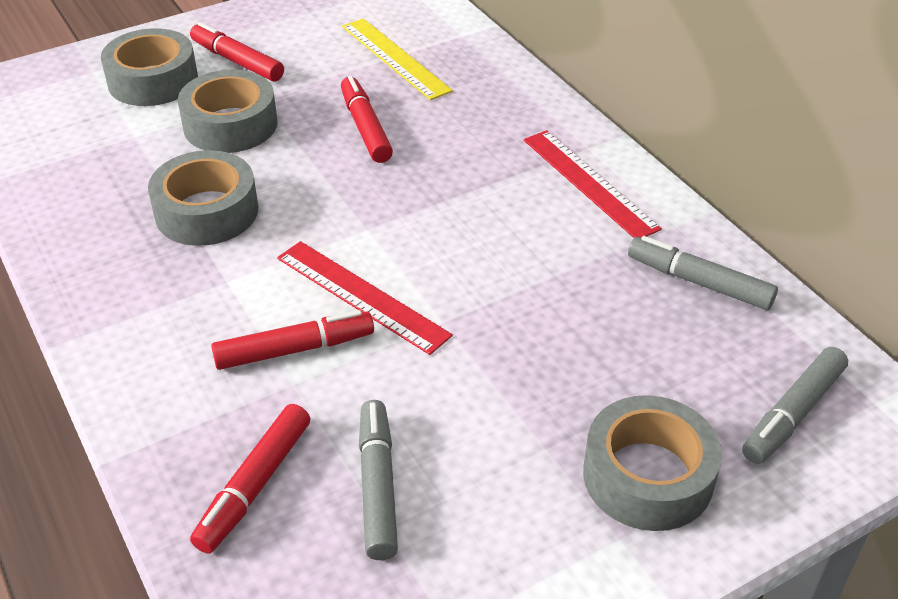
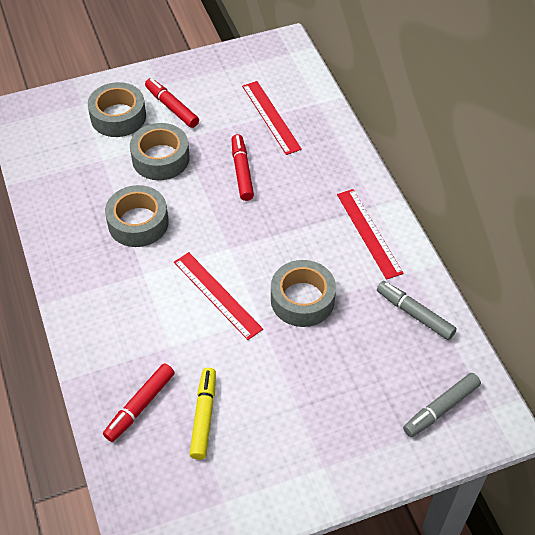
camera: 10 degrees right, 10 degrees up
(294, 349) = (174, 325): red marker -> none
(378, 486) = (204, 416): grey marker -> yellow marker
(395, 58) = (271, 117): yellow ruler -> red ruler
(648, 476) = (349, 433): grey tape -> grey tape (302, 299)

